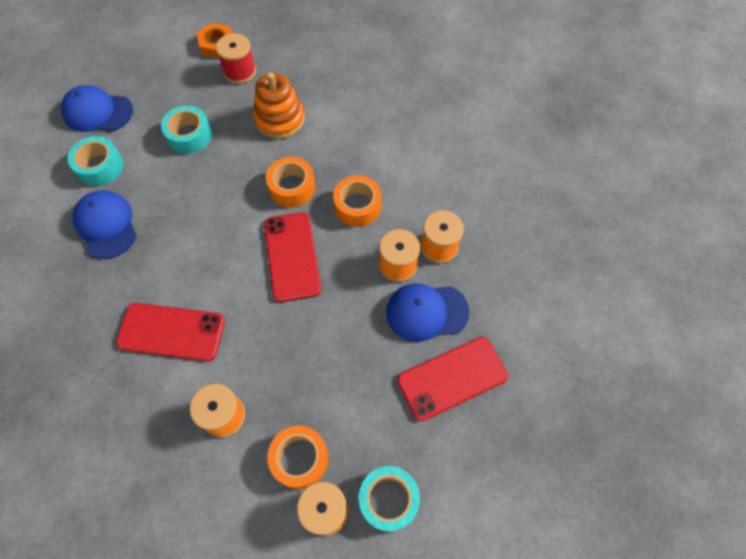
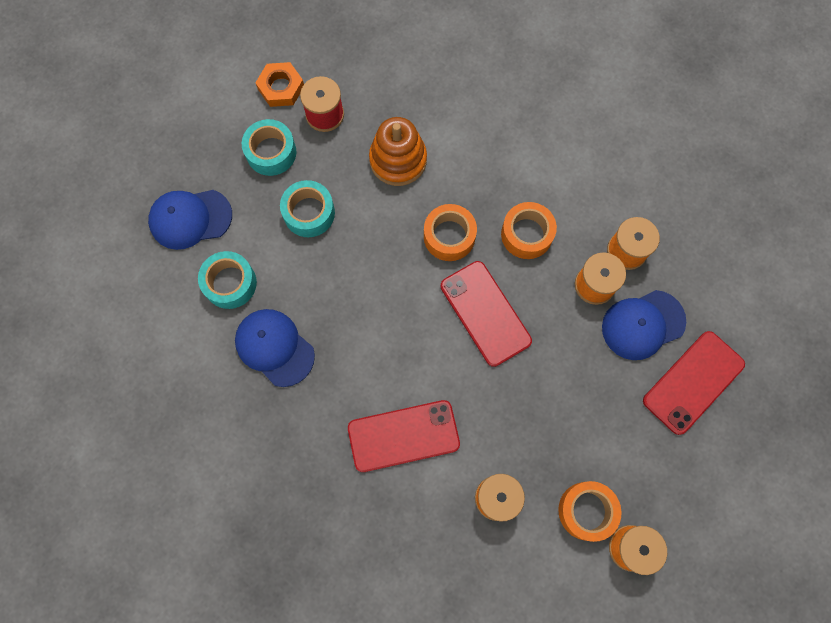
camera: 20 degrees left, 10 degrees up
(388, 499) = (682, 517): turquoise tape -> turquoise tape (271, 152)

